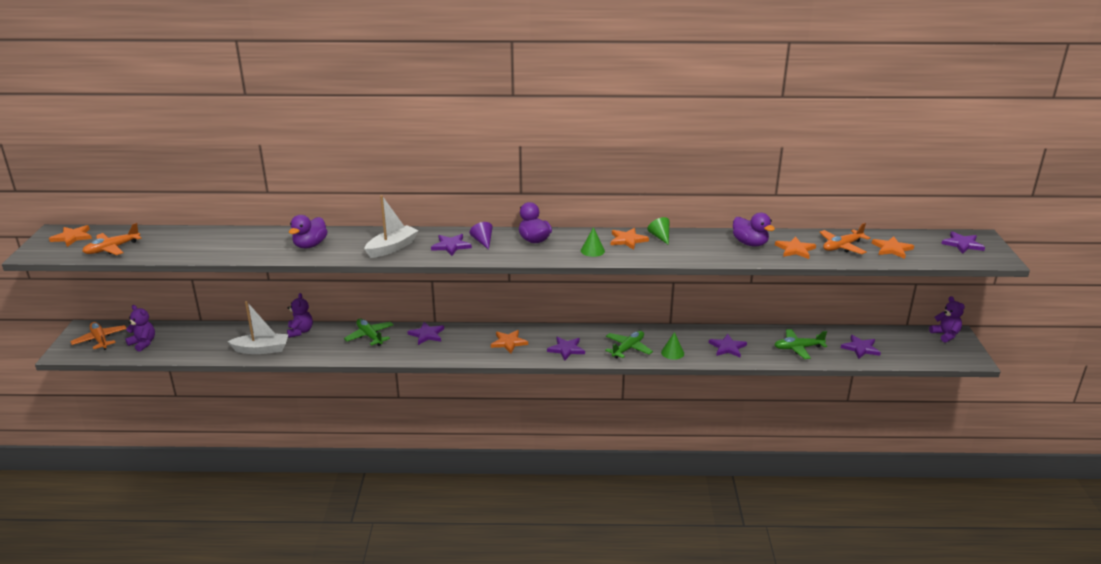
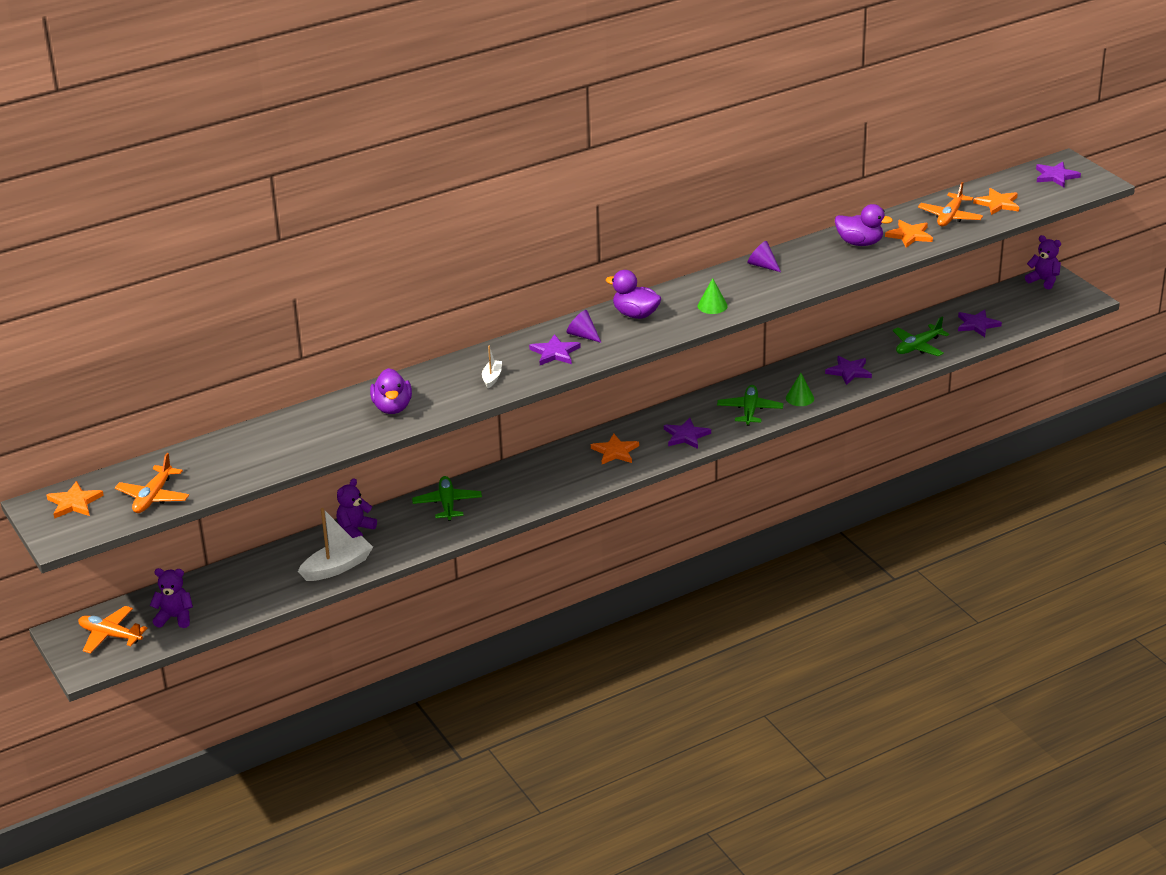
camera: 30 degrees left, 5 degrees up
(300, 331) = (355, 530): purple teddy bear -> purple teddy bear turned 105 degrees counterclockwise
(370, 336) = (447, 504): green plane -> green plane turned 60 degrees clockwise
(392, 248) = (492, 378): white boat -> white boat, size x0.53
(427, 334) = (512, 477): purple star -> none
(627, 240) = (734, 281): orange star -> none
(660, 237) = (762, 265): green cone -> purple cone

